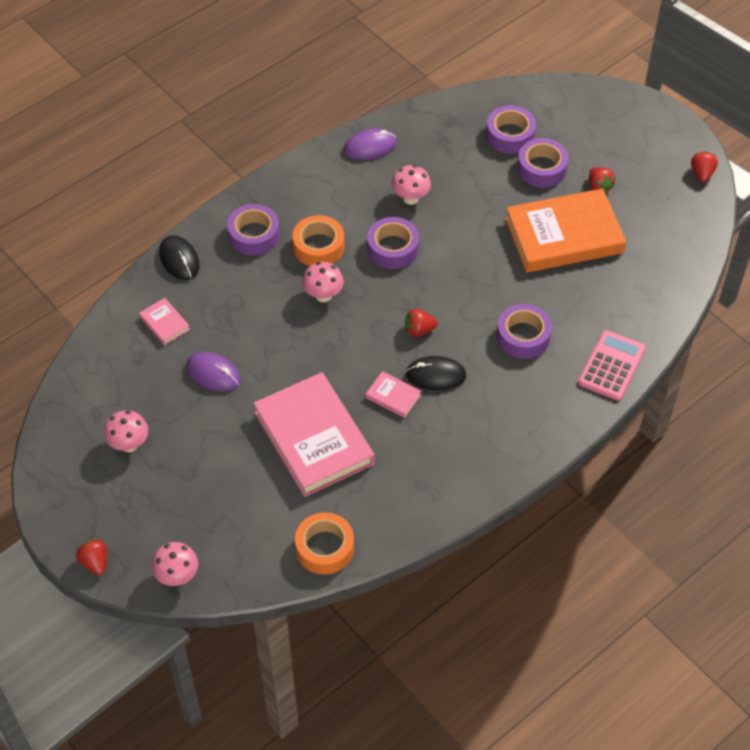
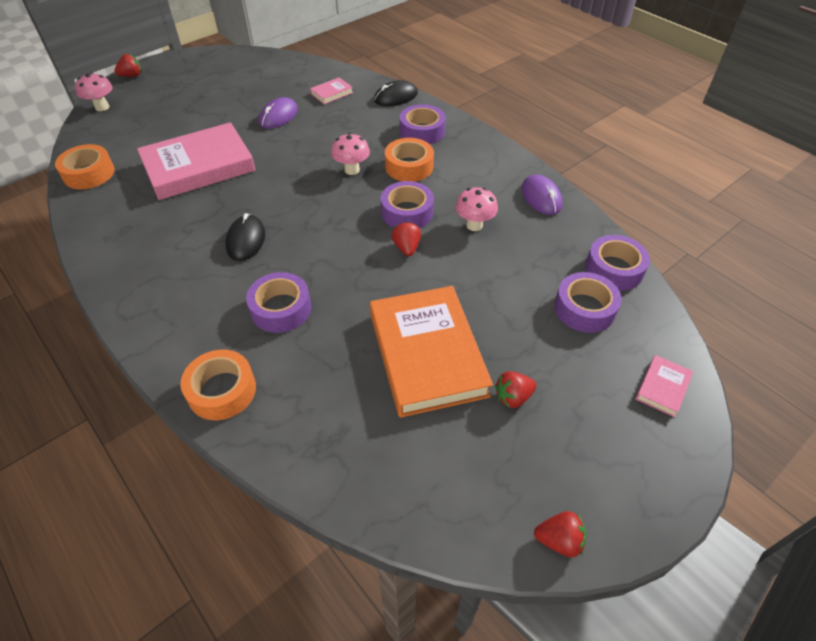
camera: 90 degrees right, 5 degrees down
(129, 444) = (224, 83): pink mushroom -> none
(393, 396) = (228, 212): pink book -> pink book (662, 387)
(419, 330) = (303, 229): red strawberry -> red strawberry (407, 248)
(541, 168) = (535, 337): purple tape -> purple tape (614, 269)
(611, 366) = (222, 390): pink calculator -> orange tape

